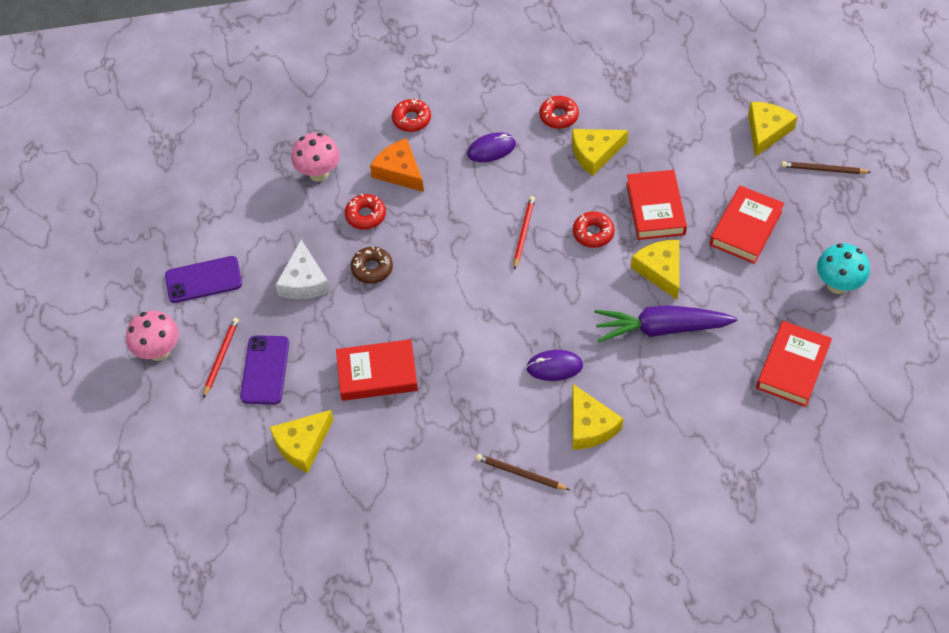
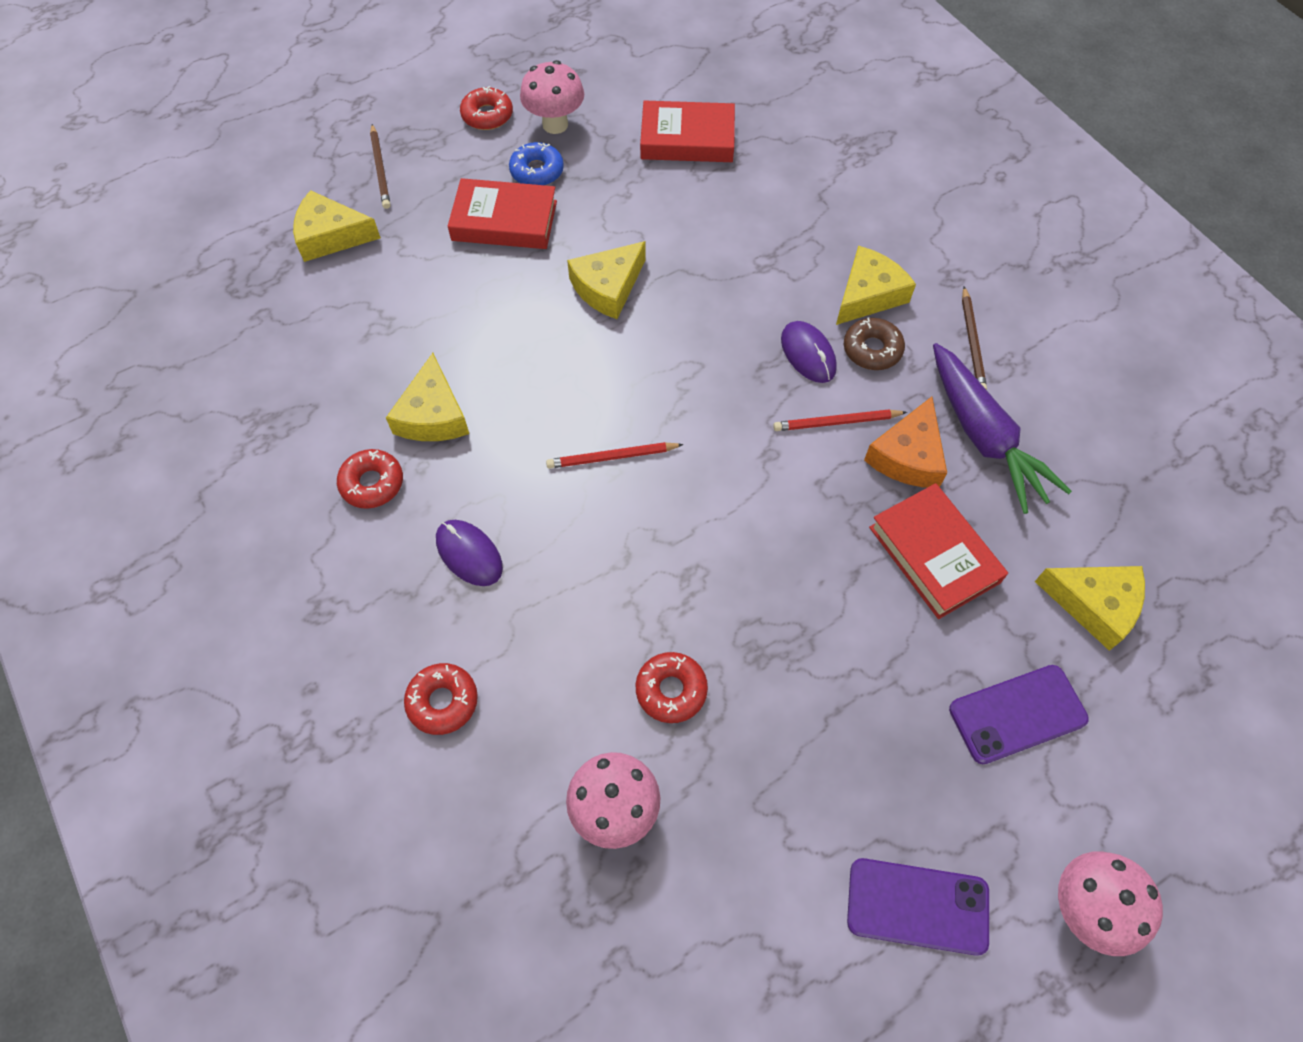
camera: 115 degrees left, 5 degrees up
(203, 280) = (917, 906): purple phone -> purple phone turned 45 degrees counterclockwise
(221, 357) = (1036, 795): red pencil -> red pencil (836, 422)
(304, 281) = (837, 731): white cheese -> none
(372, 268) = (766, 637): brown donut -> brown donut (872, 349)
(399, 171) = (562, 675): orange cheese -> orange cheese (908, 456)
(593, 233) = (578, 375): red donut -> red donut (487, 115)
(595, 153) = (433, 415): yellow cheese -> yellow cheese turned 45 degrees clockwise
(655, 209) = (508, 318): red book -> none
(661, 328) = (695, 264): purple carrot -> purple carrot (983, 436)
(789, 260) = (537, 171): none -> blue donut
(837, 285) = (555, 124): turquoise mushroom -> pink mushroom

